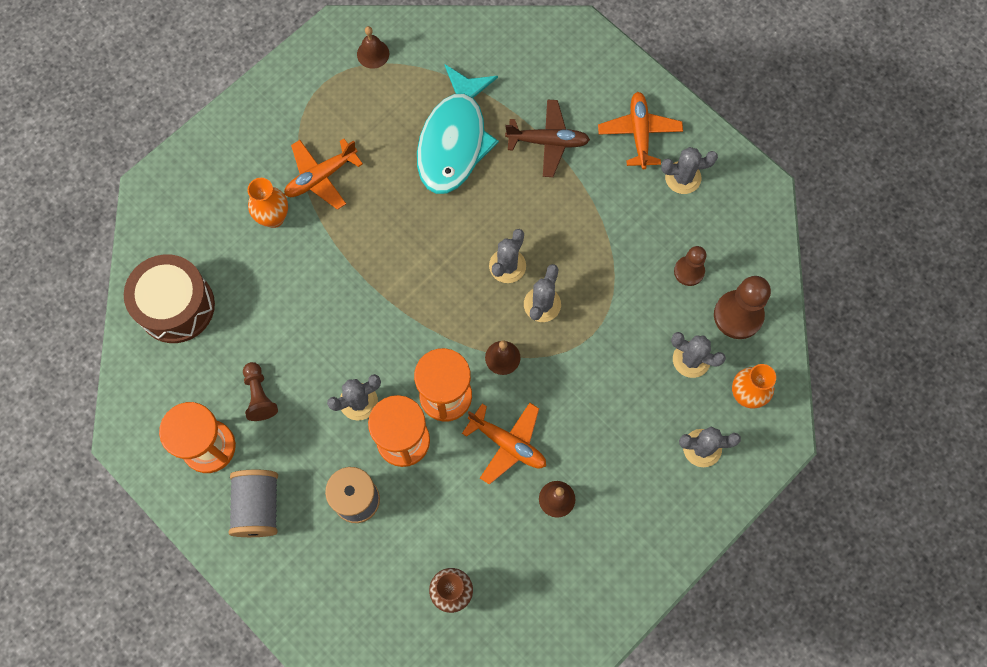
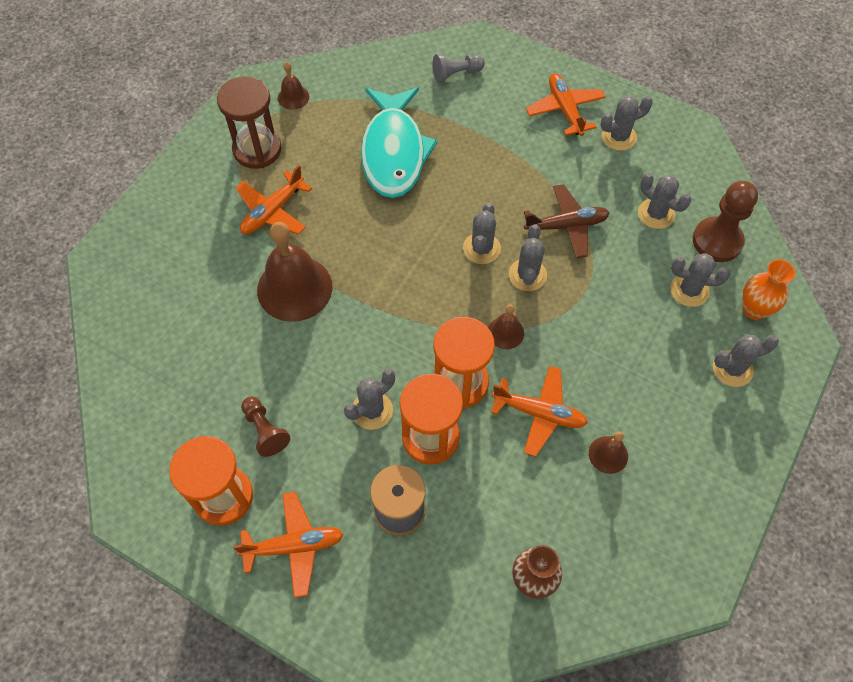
camera: 15 degrees left, 10 degrees down
(176, 306) = (153, 364): brown drum -> none
(258, 507) = (294, 546): grey spool -> orange plane
(273, 217) = (234, 258): orange vase -> none
(321, 263) = (294, 288): none -> brown bell
(323, 105) = (257, 150): none -> brown hourglass
(542, 65) = (456, 74): none -> grey pawn
(548, 142) = (483, 134): brown plane -> brown plane (566, 226)
(689, 271) = (656, 214): brown pawn -> grey cactus

